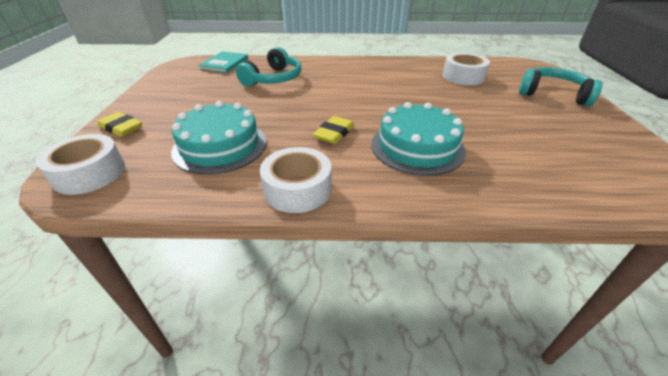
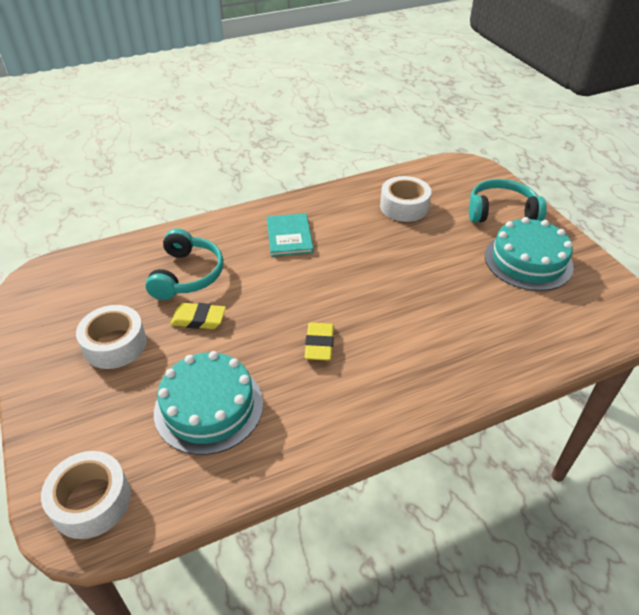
camera: 25 degrees left, 5 degrees up
(121, 128) = (60, 424): yellow eraser -> yellow eraser (198, 319)
(224, 64) = (96, 263): turquoise book -> turquoise book (289, 236)
(297, 189) = (331, 432): white tape -> white tape (115, 344)
(417, 147) = (410, 335): turquoise cake -> turquoise cake (528, 261)

